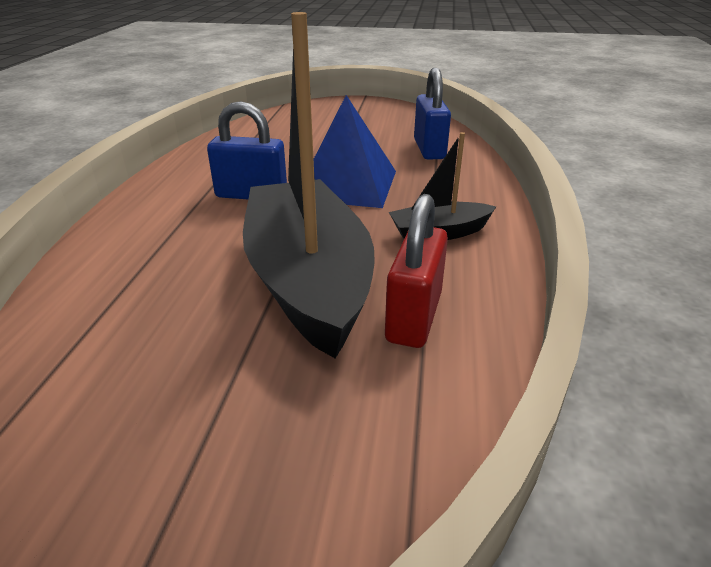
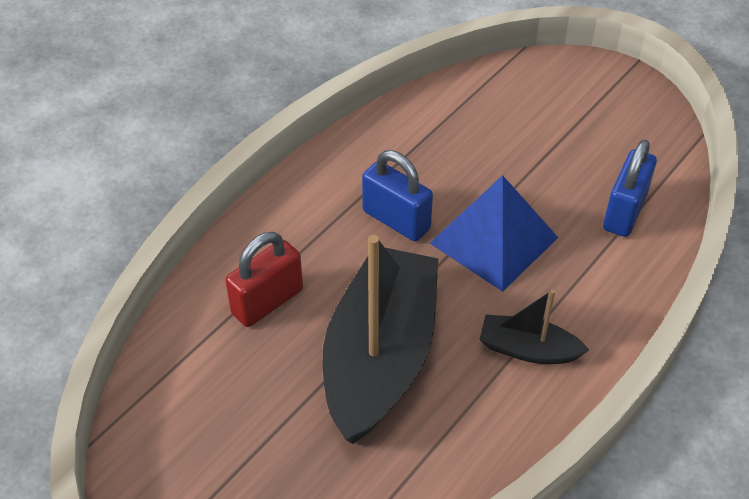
camera: 30 degrees right, 15 degrees up
(414, 317) = (433, 434): red padlock -> red padlock (267, 302)

